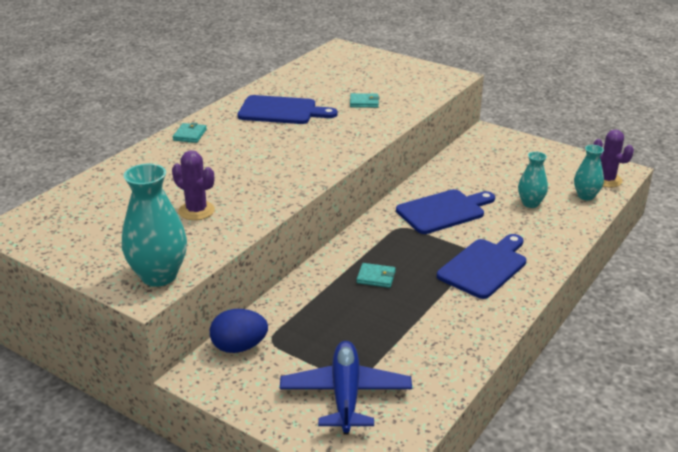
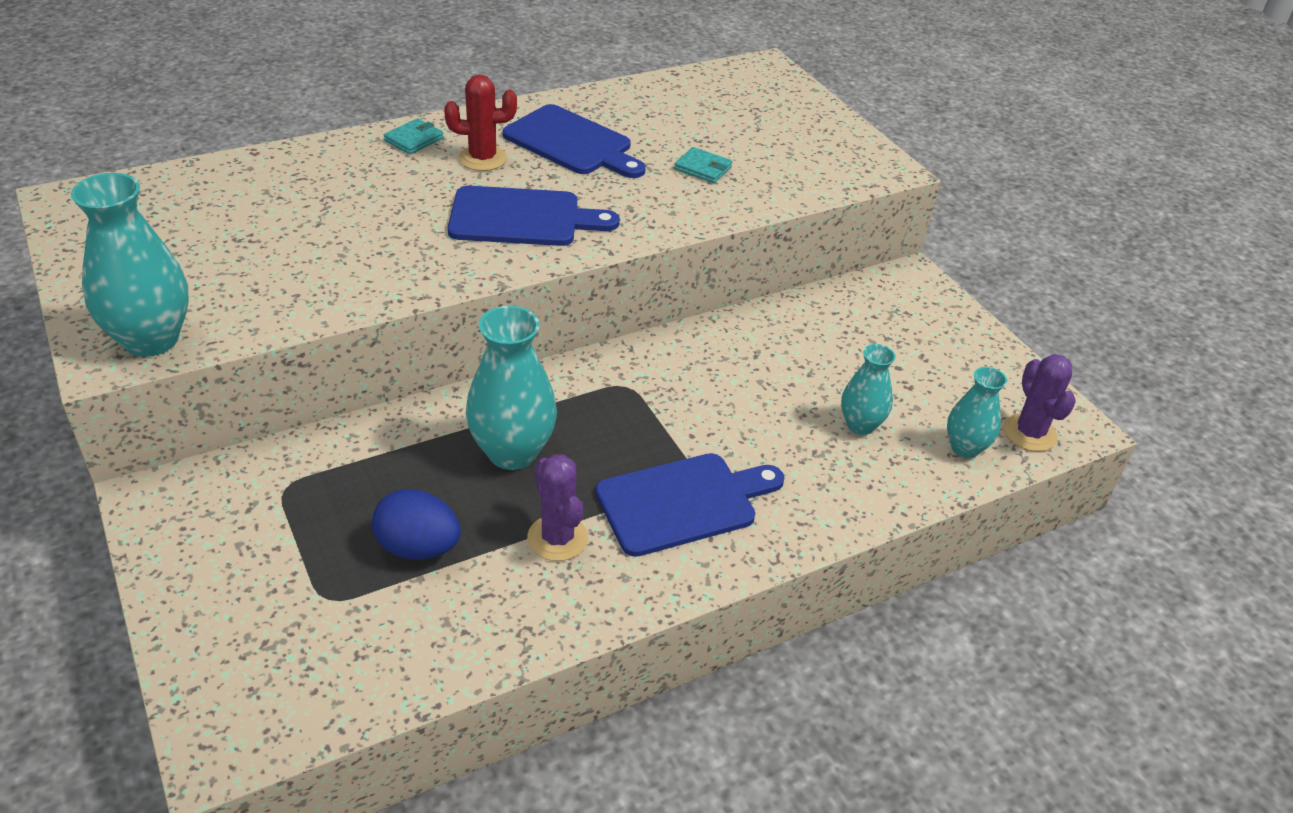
camera: 25 degrees right, 10 degrees up
(196, 211) = (298, 259): purple cactus -> purple cactus (557, 538)
(239, 347) = (237, 480): blue egg -> blue egg (418, 547)
(241, 132) = (482, 158): none -> red cactus
(345, 395) = (293, 617): blue plane -> none
(376, 277) = (512, 452): turquoise wallet -> turquoise vase
(444, 211) = (713, 385): blue cutting board -> blue cutting board (522, 218)

